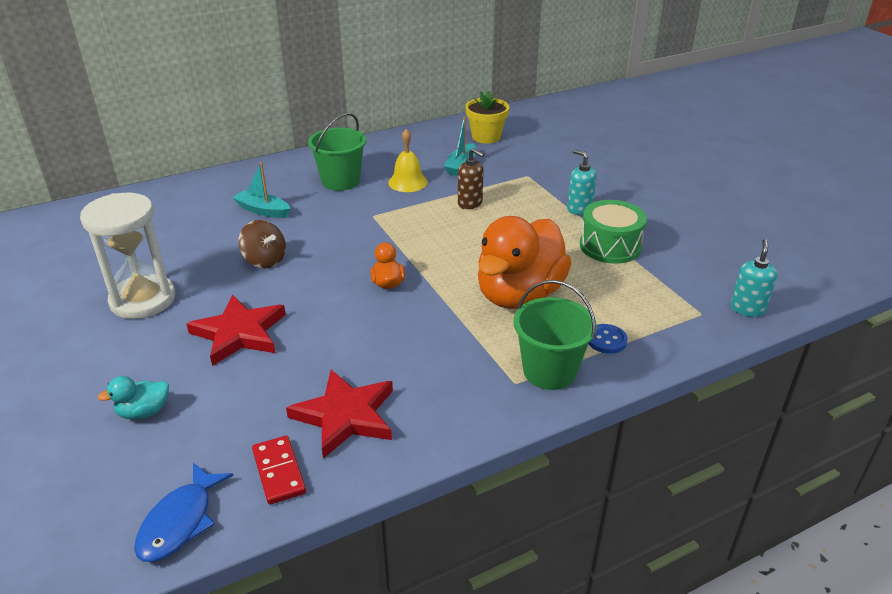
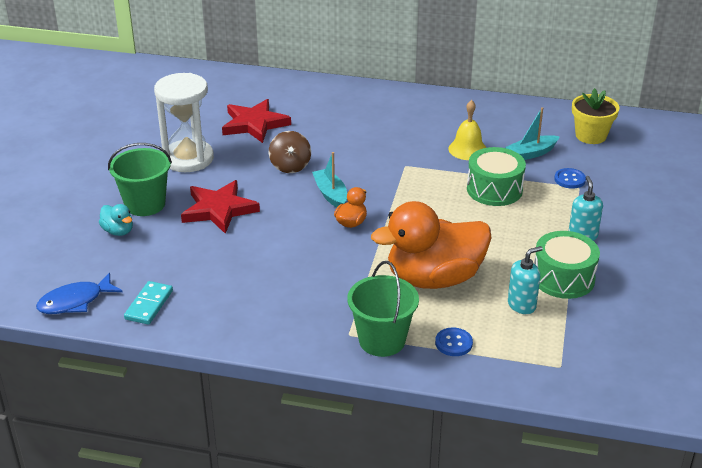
camera: 40 degrees right, 0 degrees up
(144, 412) = (118, 231): turquoise duck -> turquoise duck turned 150 degrees counterclockwise
(263, 210) = (332, 126): turquoise boat -> turquoise boat (330, 194)
(279, 472) = (149, 305): red domino -> turquoise domino
(341, 181) = (416, 126): green bucket -> green bucket (145, 204)
(345, 416) = (220, 295): red star -> red star (254, 124)
(470, 203) = (494, 189): brown soap dispenser -> green drum
(514, 173) = (569, 179): none -> blue button
(747, 309) = (606, 384): turquoise soap dispenser -> turquoise soap dispenser (521, 305)

